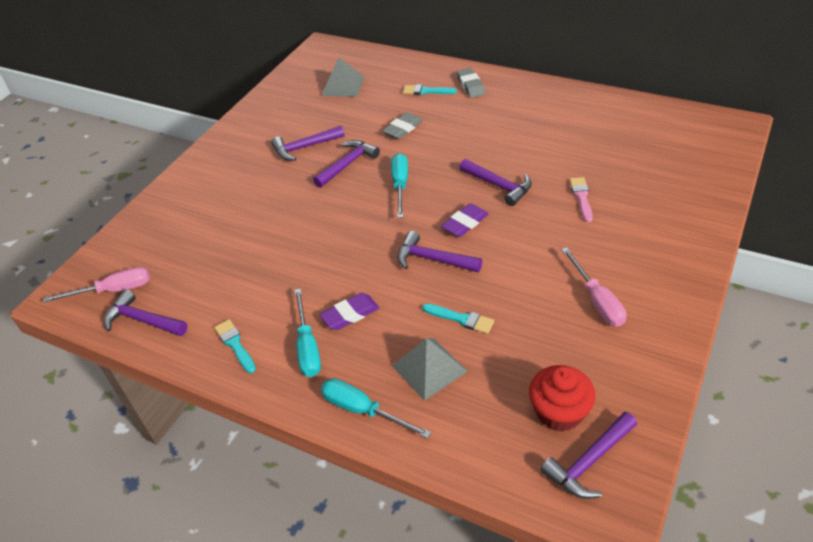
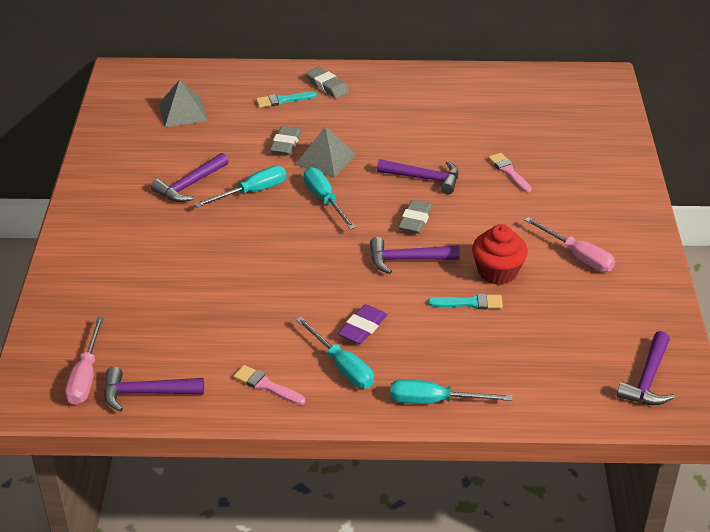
camera: 30 degrees left, 5 degrees down
(113, 290) = (85, 376): pink screwdriver -> pink screwdriver turned 135 degrees clockwise
(235, 344) = (266, 385): turquoise brush -> pink brush
(347, 164) = (252, 192): purple hammer -> turquoise screwdriver
(429, 368) = (469, 350): grey pyramid -> grey pyramid (326, 159)
(465, 223) = (415, 220): purple eraser -> grey eraser
(559, 412) = (602, 351): red cupcake -> red cupcake (497, 272)

